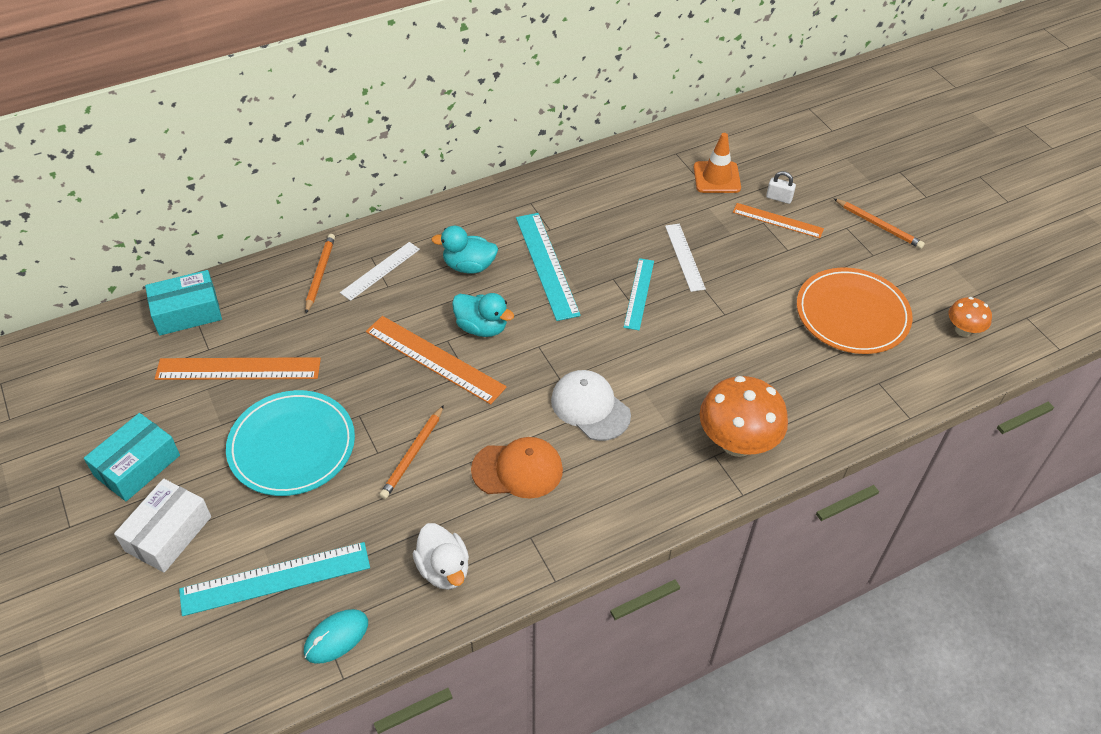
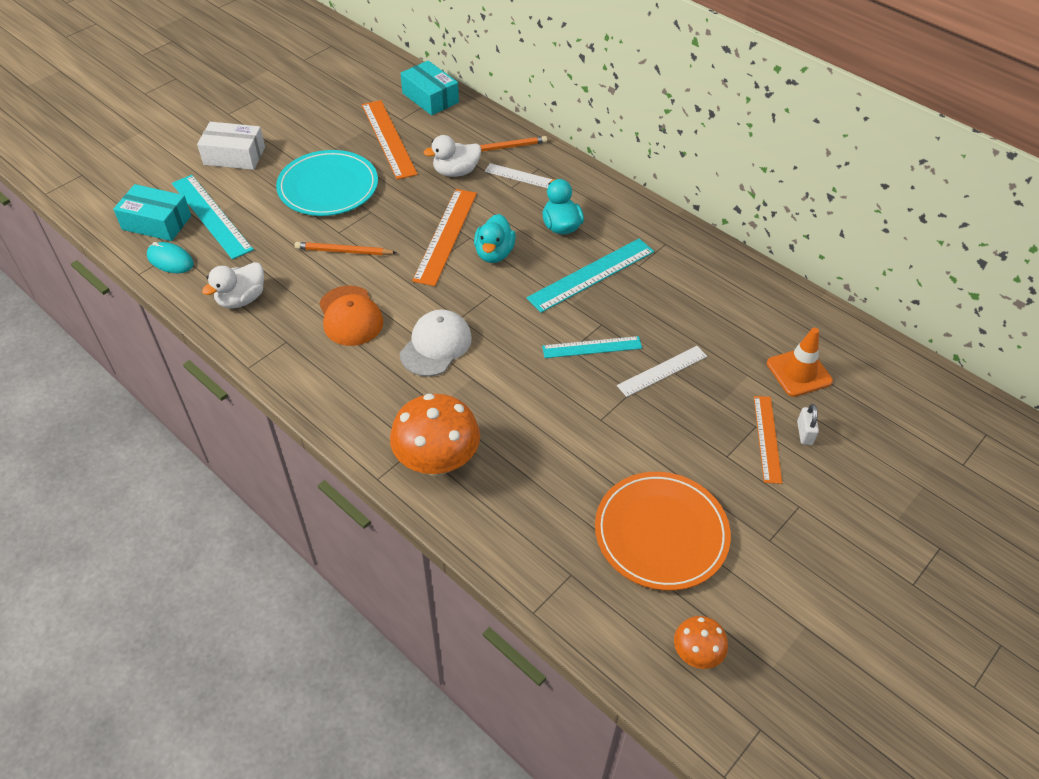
camera: 70 degrees right, 0 degrees up
(137, 466) = (285, 123): turquoise box -> turquoise box (156, 223)
(336, 324) = (456, 172): none -> white duck
(878, 225) = (824, 538): orange pencil -> none

